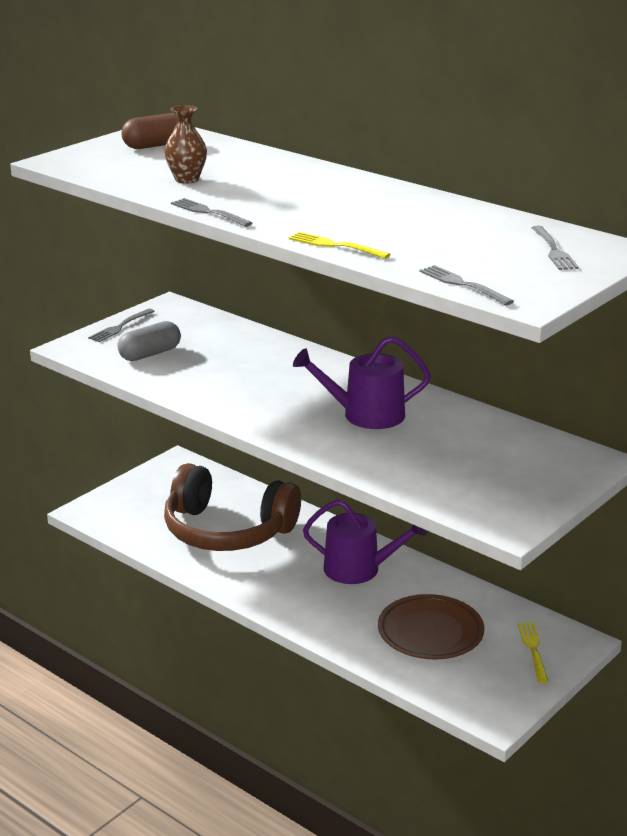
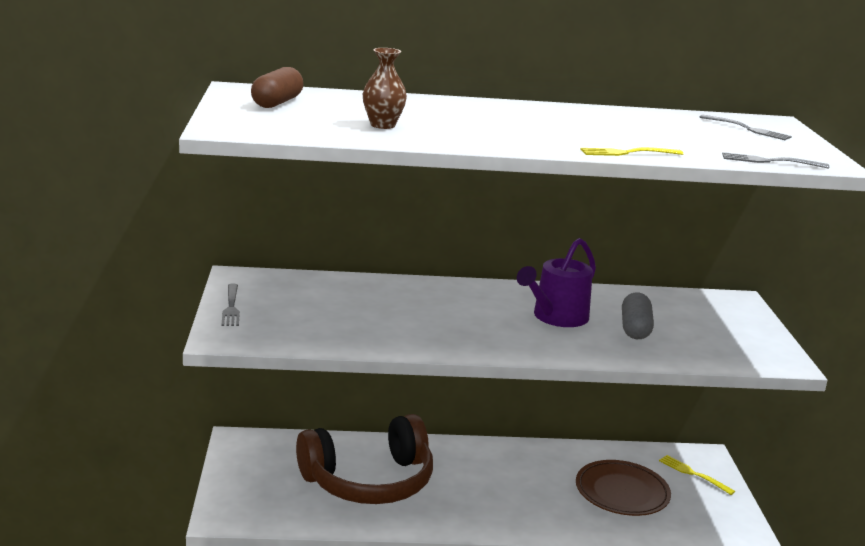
camera: 45 degrees left, 5 degrees down
(150, 354) = (304, 322): grey capsule -> grey capsule (635, 329)
(209, 212) = (474, 147): grey fork -> none
(359, 569) = (508, 468): purple watering can -> none

